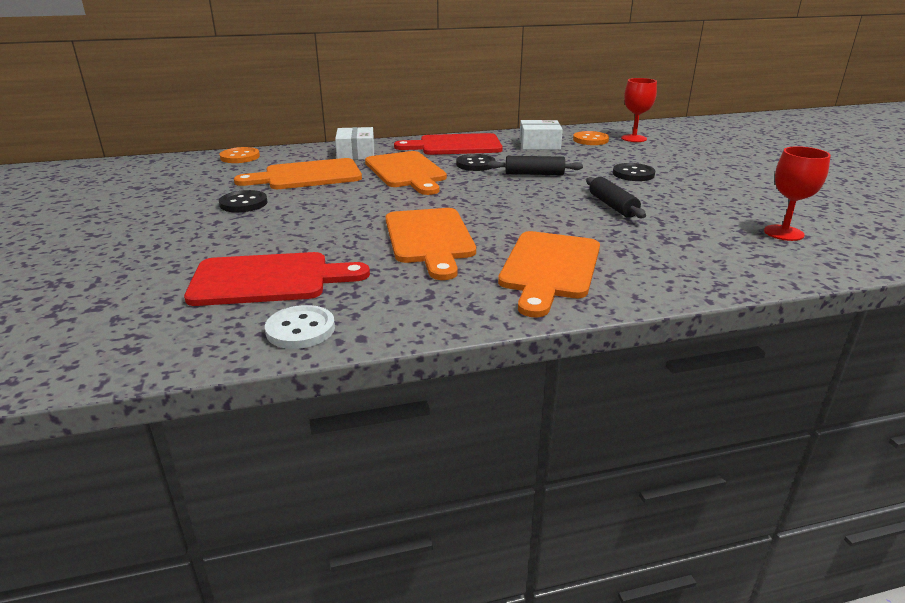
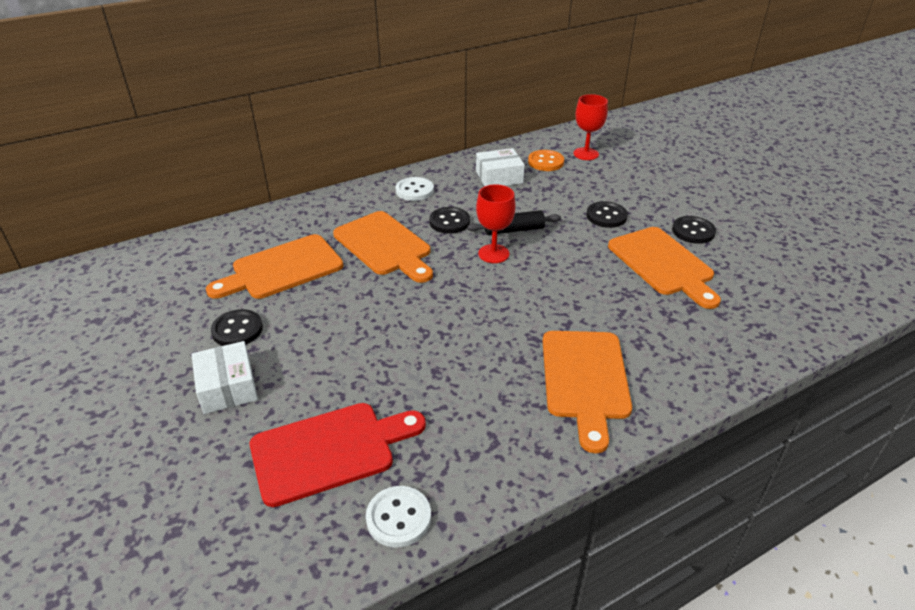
camera: 15 degrees left, 10 degrees up
(240, 157) = (187, 245): orange button -> none
(356, 153) = (316, 220): white box -> white box (228, 387)
(429, 239) = (457, 355): orange cutting board -> orange cutting board (663, 264)
(455, 145) = (414, 190): red cutting board -> white button
(612, 206) = (606, 272): black rolling pin -> none
(722, 191) = (693, 231): none -> black button
(783, 233) = (762, 289): red goblet -> red goblet (493, 254)

